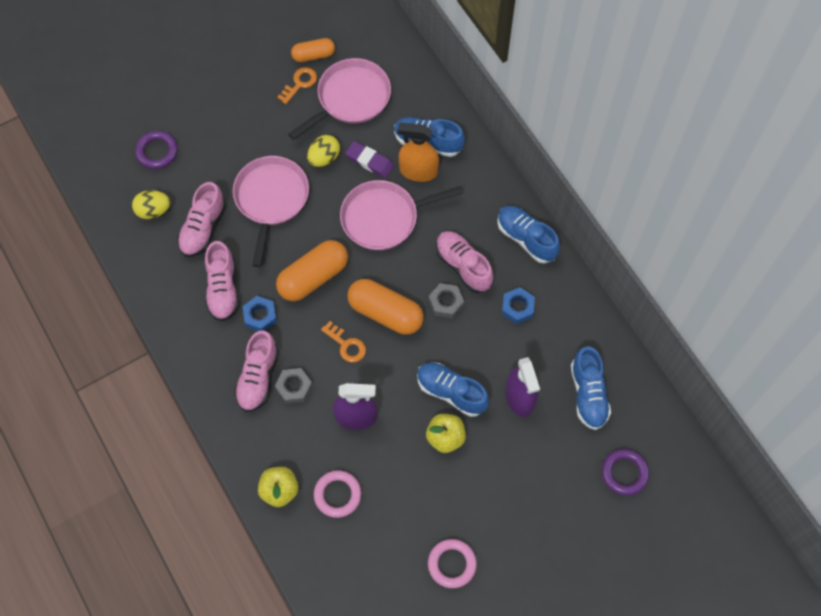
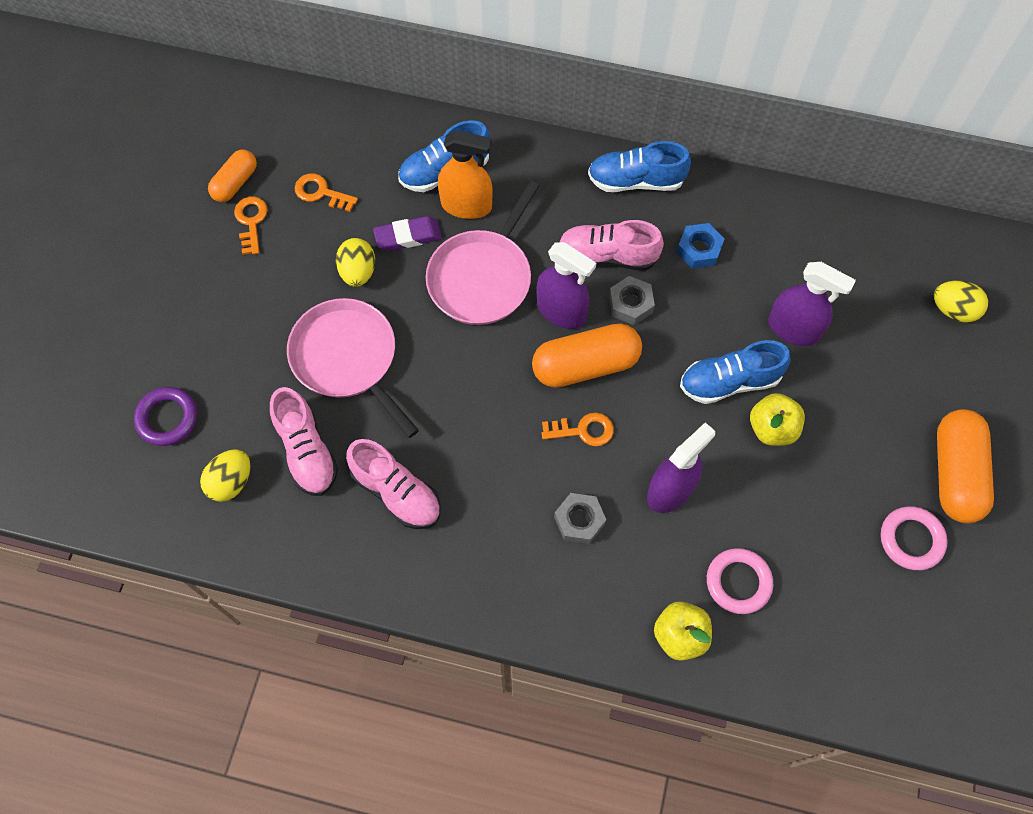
camera: 45 degrees left, 0 degrees up
(258, 377) = (532, 546): pink shoe -> none
(260, 316) = (466, 483): blue nut -> none
(313, 277) = (477, 395): orange capsule -> orange capsule (955, 473)
(351, 98) = (321, 192): pink pan -> orange key
(405, 273) = (561, 311): none -> purple spray bottle
(418, 171) = (466, 205): orange spray bottle -> orange spray bottle turned 135 degrees counterclockwise
(588, 394) = (845, 269): blue shoe -> none
(624, 473) = (953, 310): purple ring -> yellow egg

